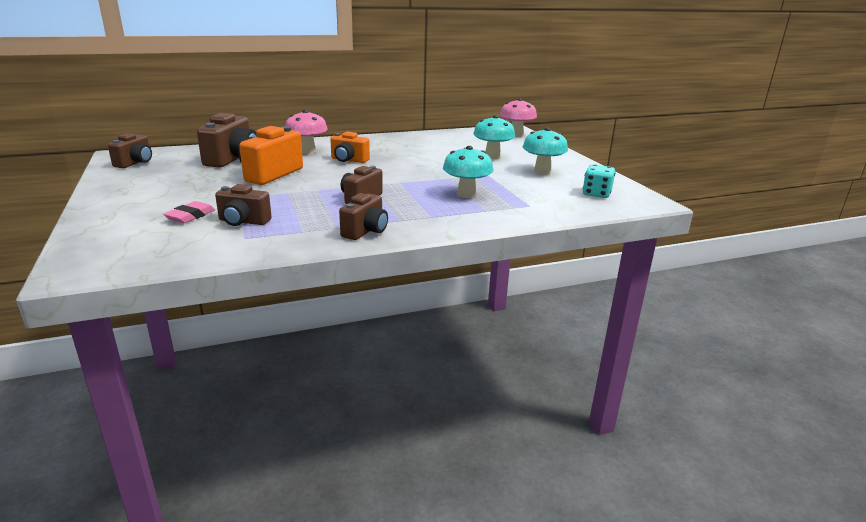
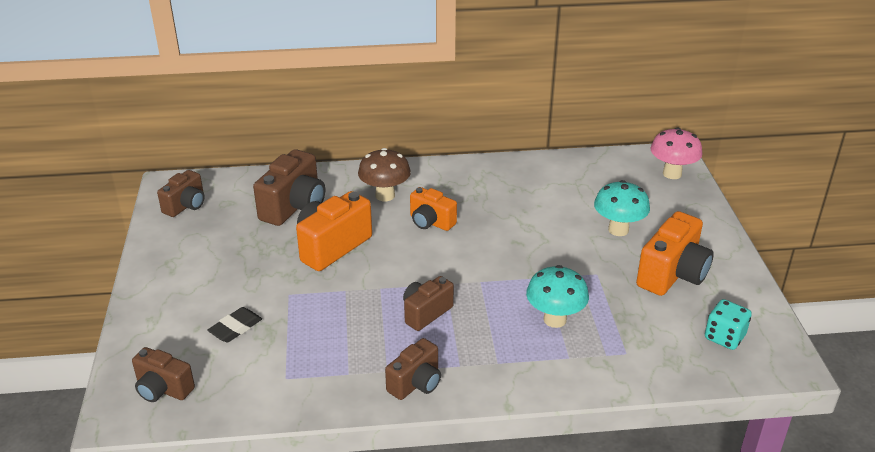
camera: 15 degrees right, 10 degrees up
(190, 216) = (235, 328): pink eraser -> black eraser
(243, 222) = (288, 346): brown camera -> brown camera (163, 389)
(307, 151) = (385, 195): pink mushroom -> brown mushroom
(542, 171) = (672, 274): turquoise mushroom -> orange camera

